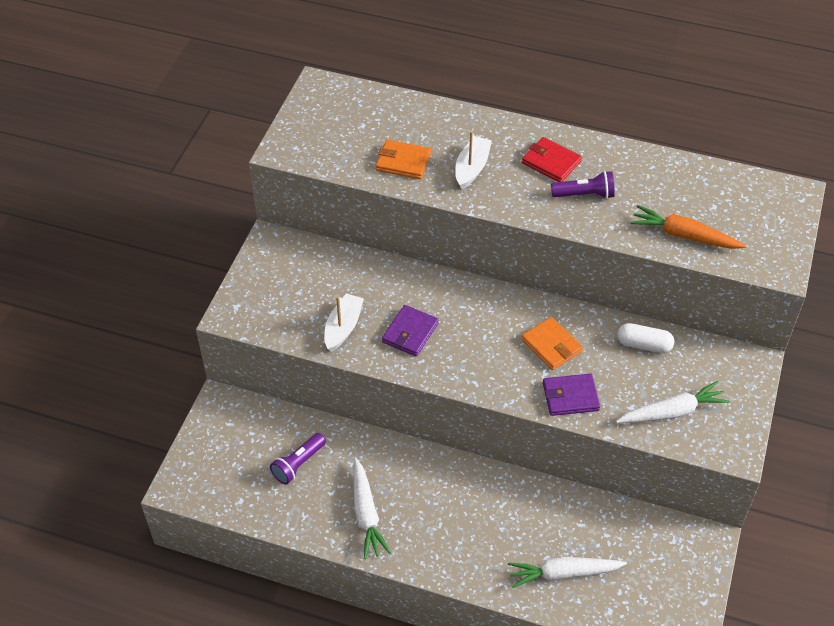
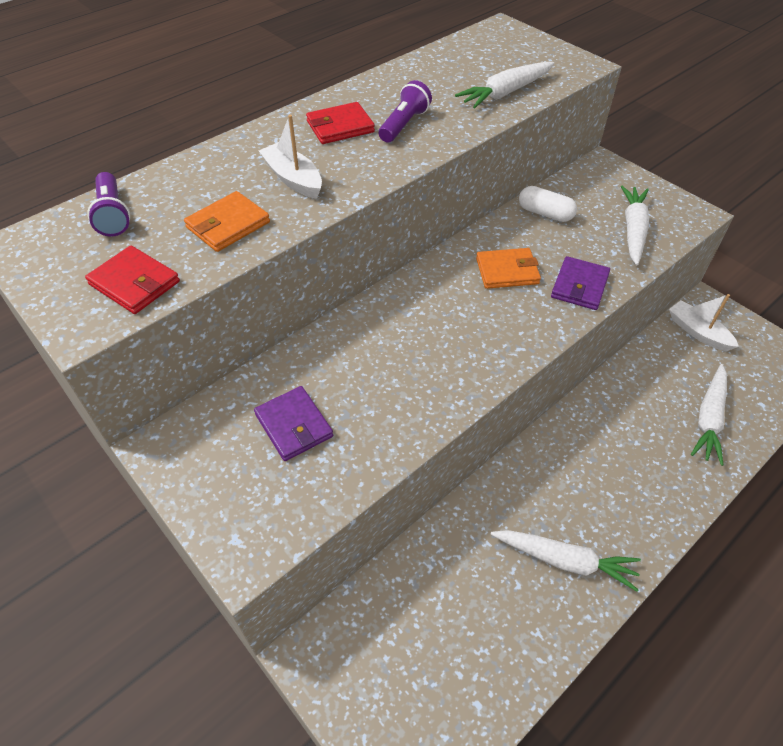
camera: 60 degrees left, 0 degrees up
(298, 464) = (458, 602): purple flashlight -> purple flashlight (113, 215)
(326, 151) = (134, 283): none -> red wallet
(343, 327) = (361, 432): white boat -> white boat (698, 332)
(410, 333) = (414, 372): purple wallet -> purple wallet (294, 425)
(644, 345) = (545, 213): white capsule -> white capsule turned 75 degrees clockwise
(684, 235) = (505, 93): orange carrot -> white carrot

